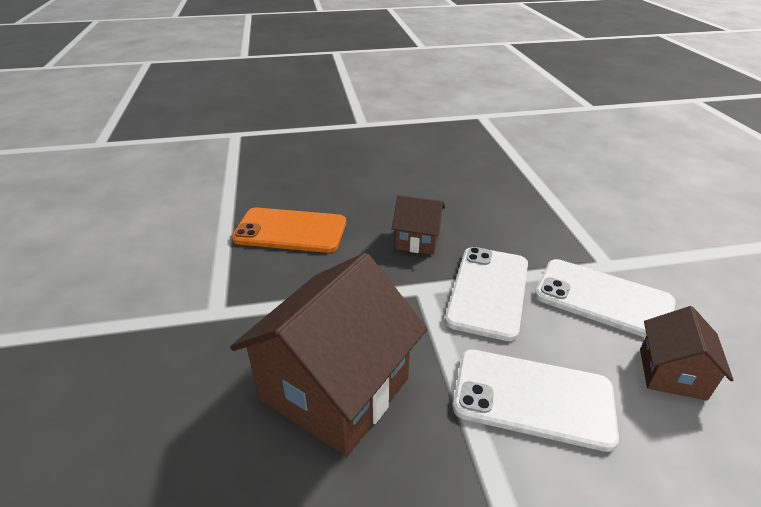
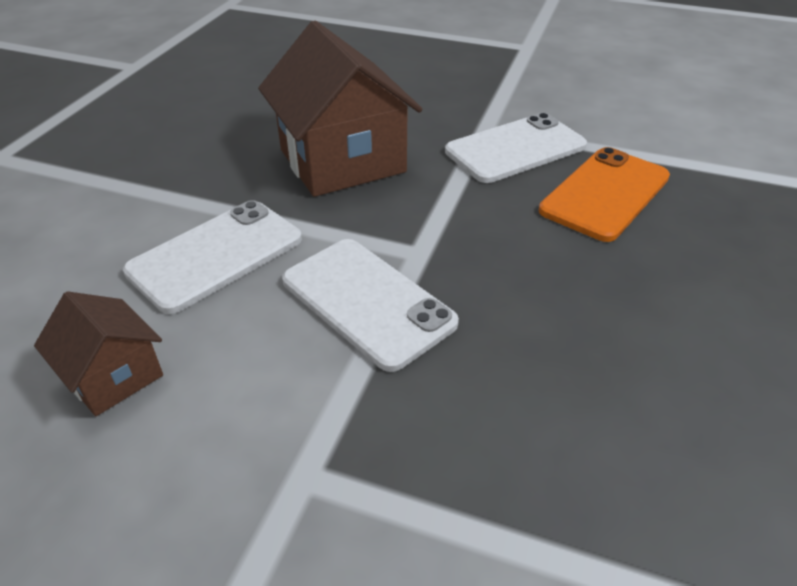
camera: 120 degrees right, 5 degrees up
(417, 240) = (518, 288): brown house -> none
(603, 299) = (254, 406): white phone -> white phone (515, 149)

